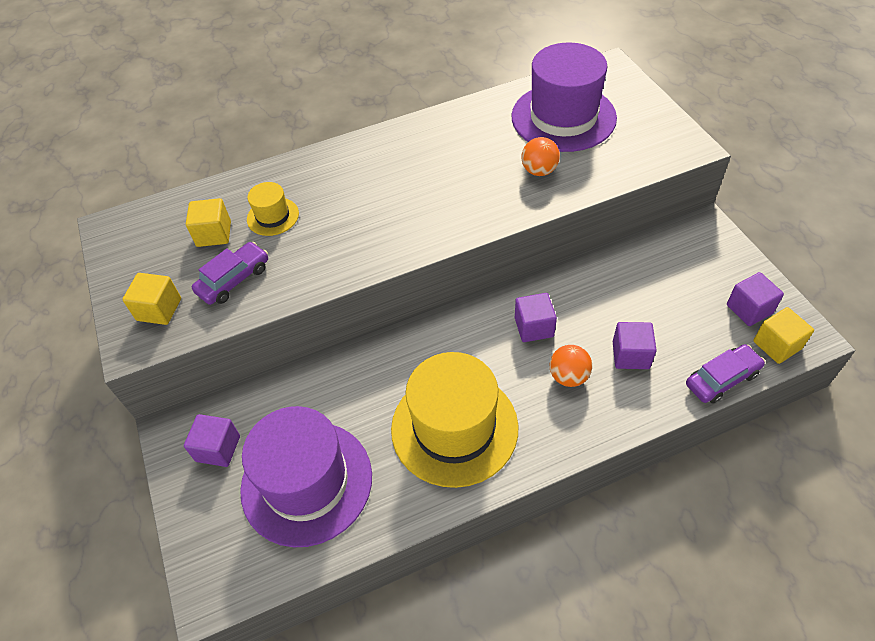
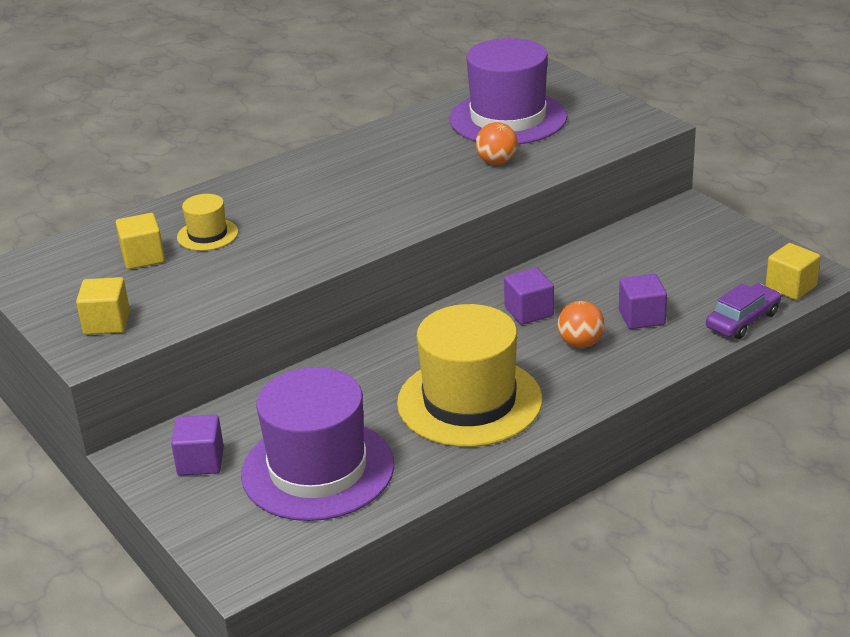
camera: 15 degrees left, 20 degrees down
(234, 280) = (185, 288): purple car -> none
(749, 309) = (754, 264): purple cube -> none

